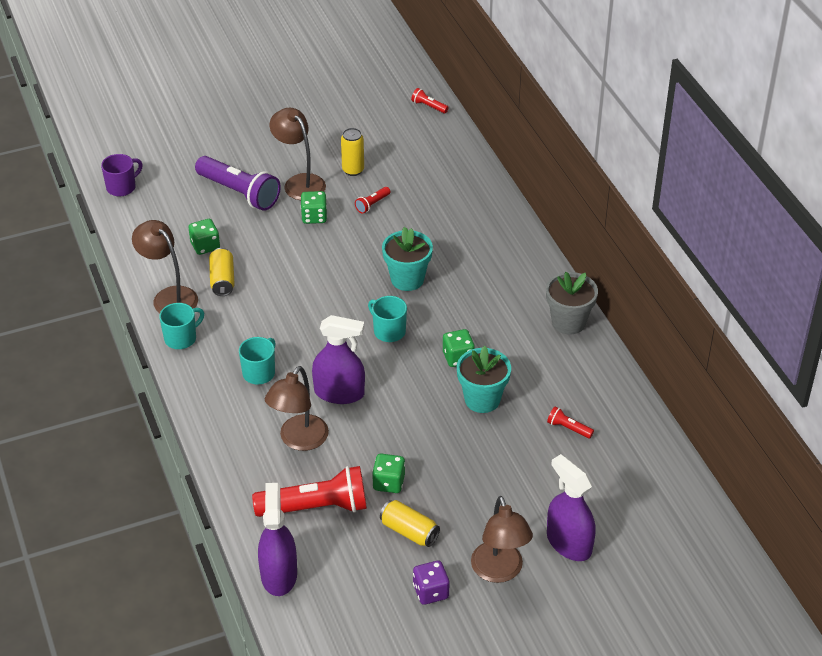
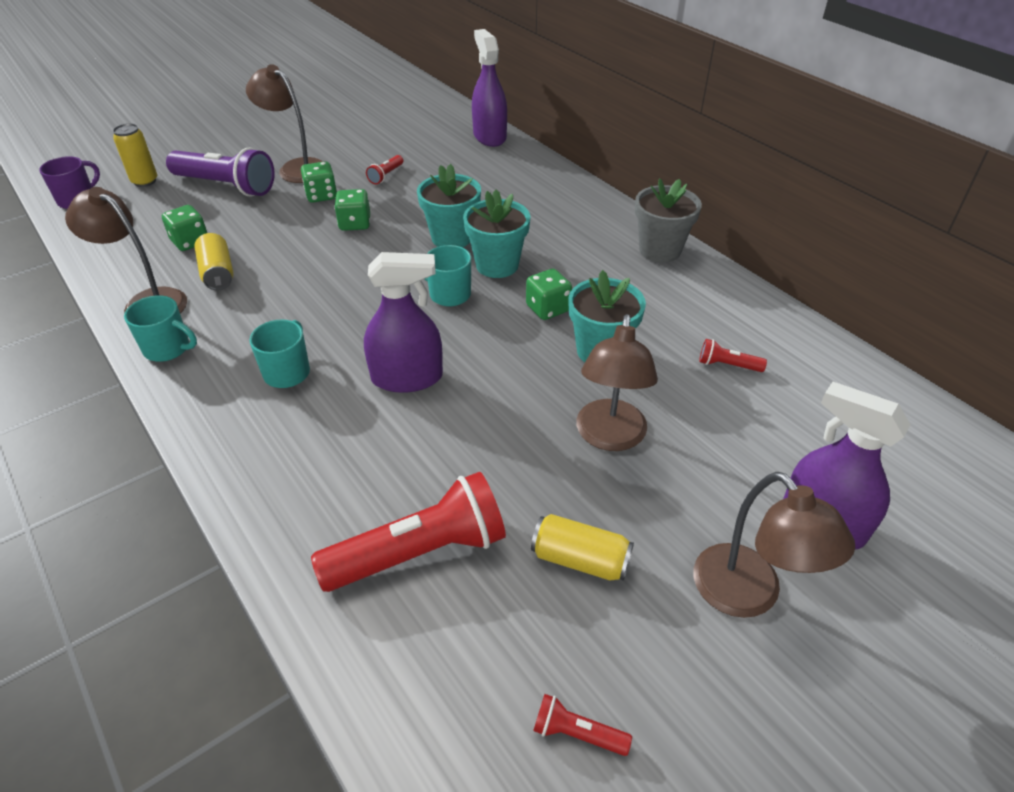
camera: 15 degrees left, 0 degrees up
(181, 338) = (168, 348): turquoise mug -> turquoise mug turned 75 degrees clockwise
(279, 575) = (388, 694): purple spray bottle -> purple spray bottle (489, 136)
(299, 440) = (366, 453): brown lamp -> brown lamp (609, 437)
(353, 170) = (354, 150): yellow can -> yellow can (145, 181)
(388, 483) = (519, 488): green dice -> green dice (355, 224)
(429, 106) = (418, 92): red flashlight -> red flashlight (577, 733)
(430, 592) = (658, 661): purple dice -> none
(434, 312) = (497, 265): none -> turquoise flower pot

